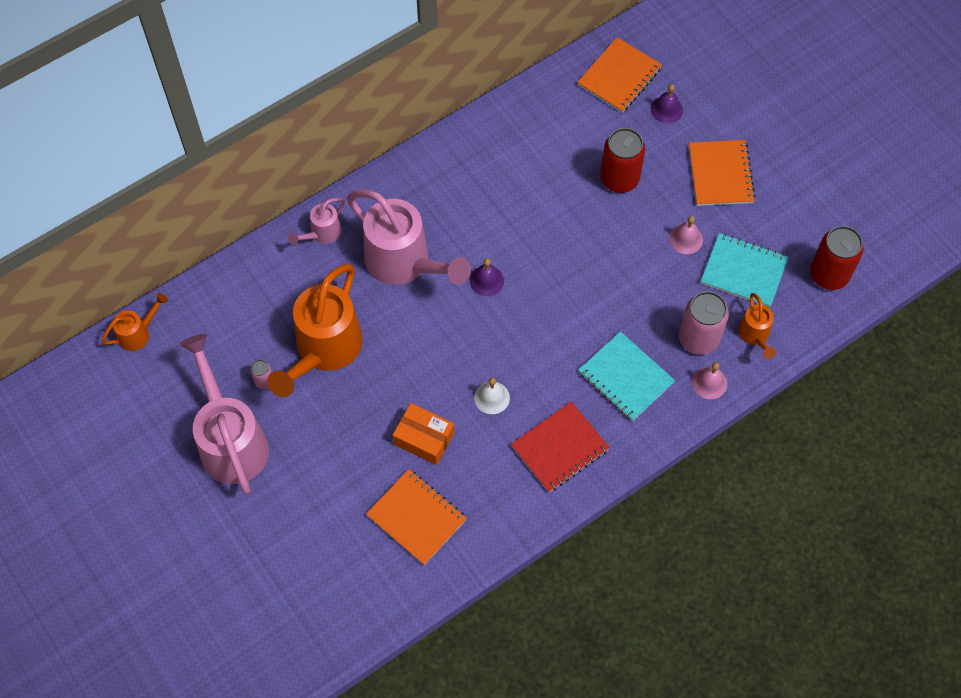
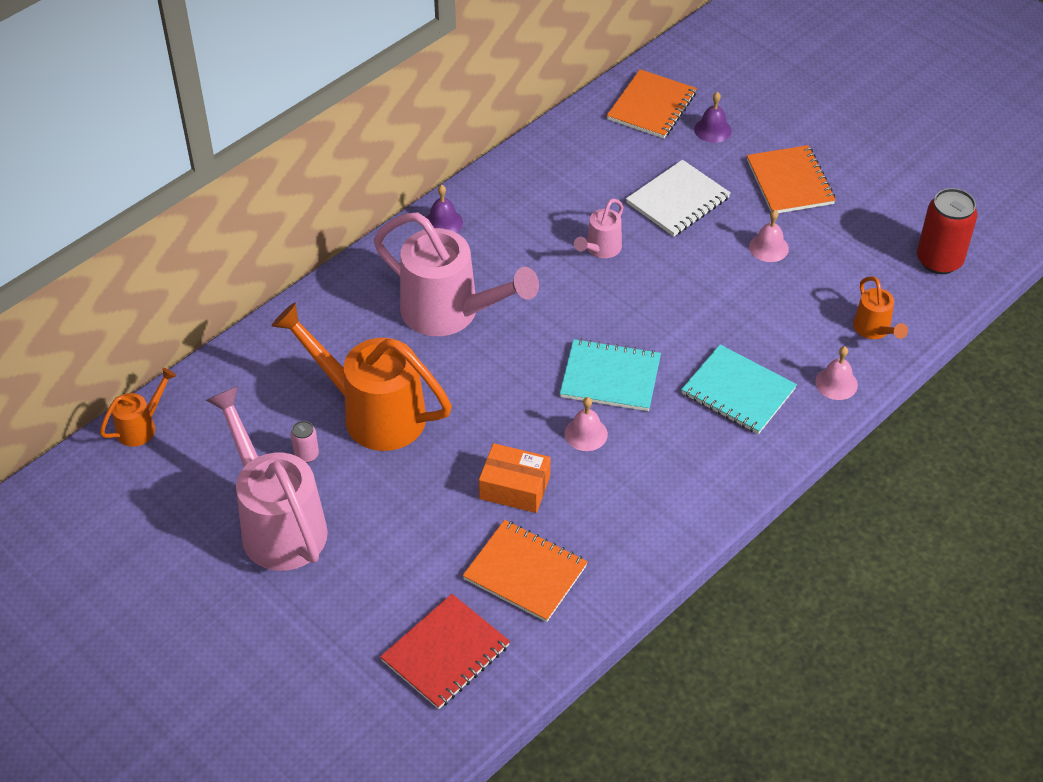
camera: 10 degrees left, 15 degrees down
(322, 233) = (346, 296): pink watering can -> pink watering can (600, 249)
(324, 350) = (373, 413): orange watering can -> orange watering can turned 105 degrees clockwise
(486, 280) = (550, 317): purple bell -> purple bell (443, 222)
(492, 397) = (586, 434): white bell -> pink bell
(560, 448) = (680, 474): red notebook -> red notebook (445, 653)
(619, 179) = (677, 200): red can -> white notebook
(698, 338) = (811, 341): pink can -> none
(743, 271) = (843, 270): turquoise notebook -> turquoise notebook (610, 377)

